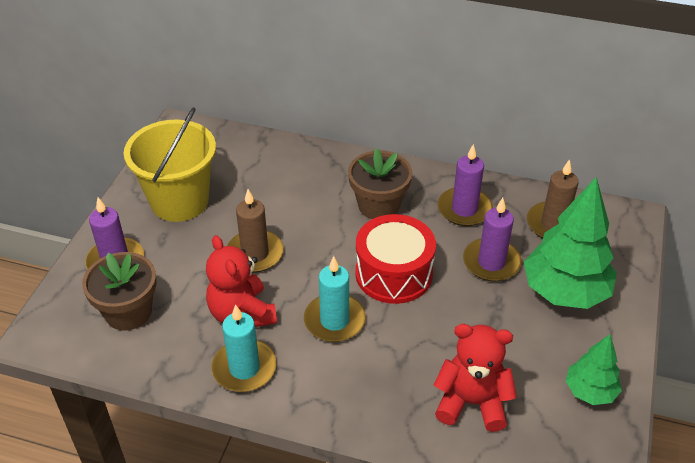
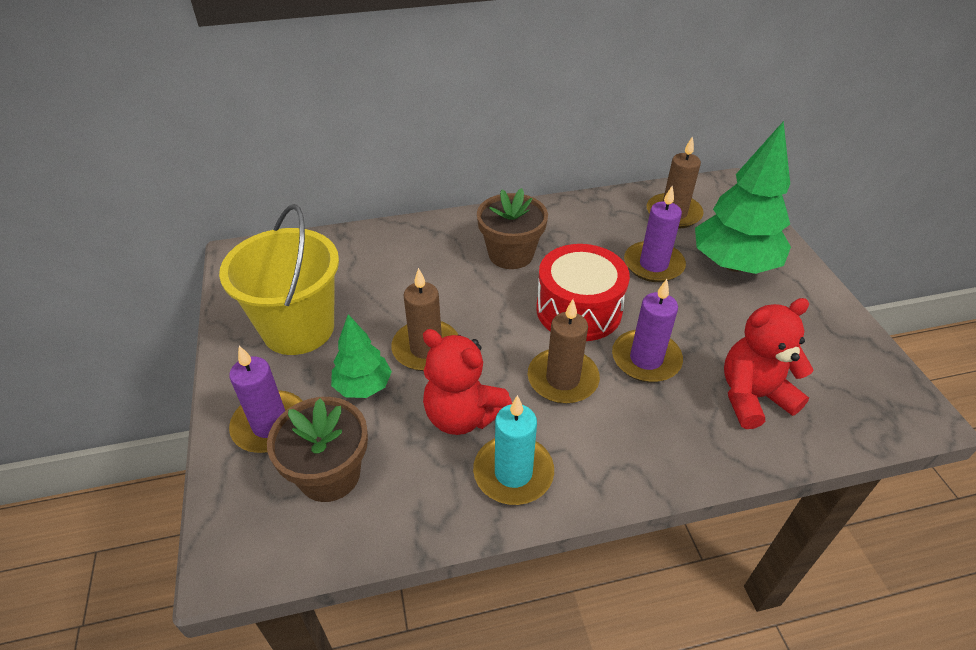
camera: 30 degrees left, 0 degrees up
(334, 320) = (562, 379): turquoise candle -> brown candle
(464, 209) = (590, 229): purple candle -> purple candle (646, 359)
(590, 391) = (832, 339): green tree -> green tree (363, 386)

